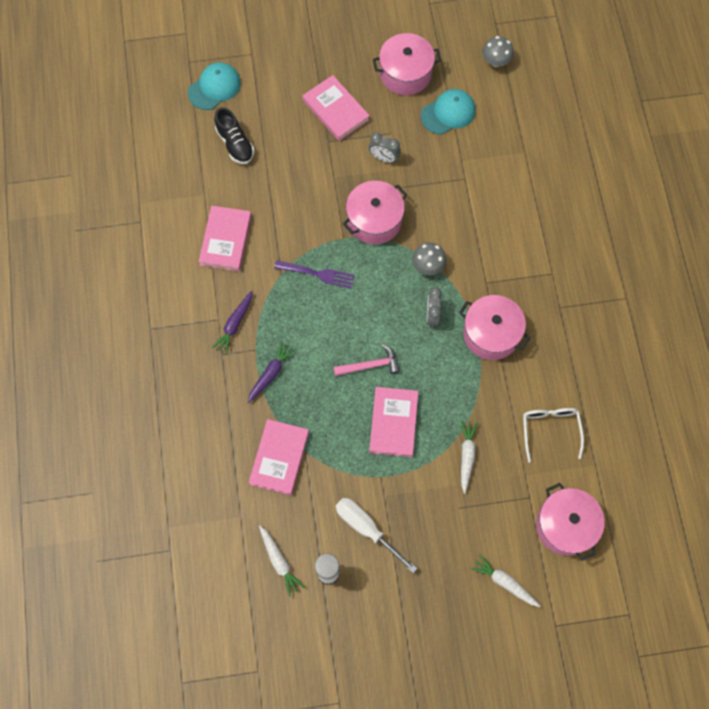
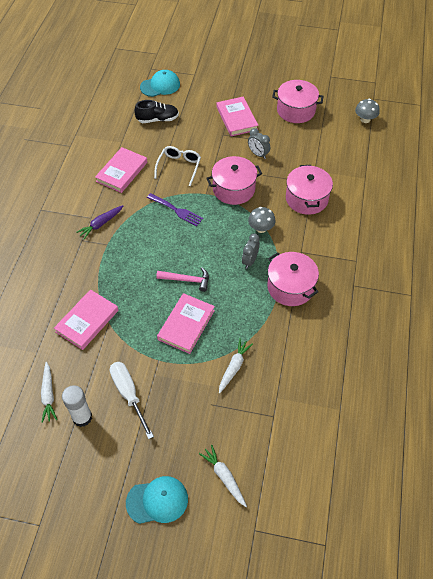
camera: 20 degrees right, 15 degrees down
(235, 144) = (157, 119): black shoe -> black shoe turned 90 degrees counterclockwise
(270, 374) = (109, 263): purple carrot -> none
(448, 113) = (317, 140): turquoise cap -> turquoise cap (157, 501)
(550, 430) = (311, 370): white glasses -> white glasses (179, 167)
(565, 525) = (295, 449): pink pot -> pink pot (306, 199)

